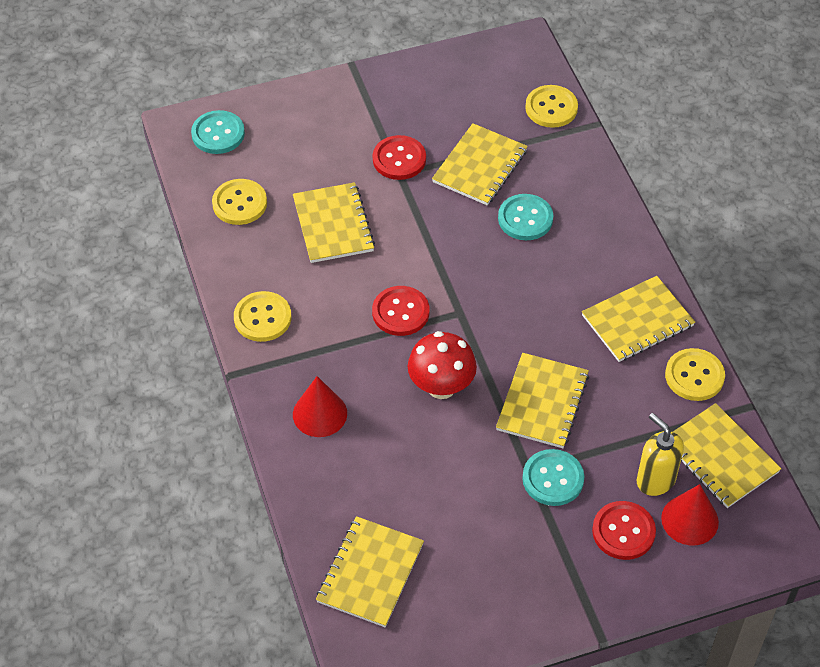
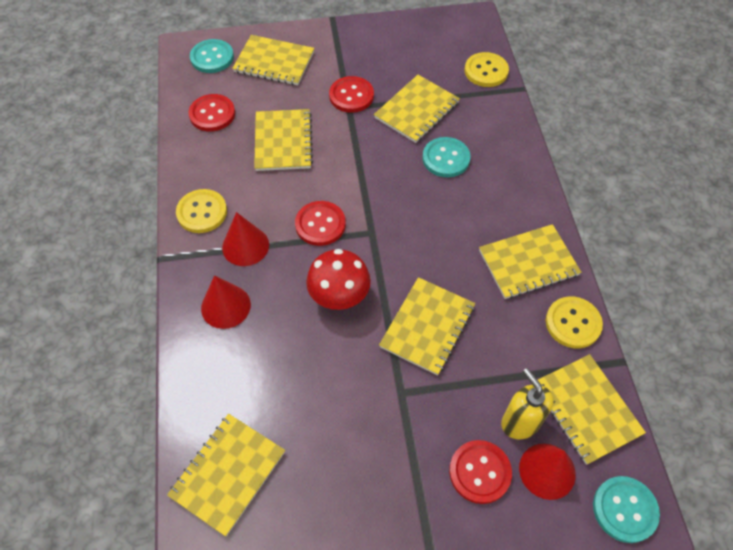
camera: 10 degrees right, 5 degrees up
(239, 203) = (212, 114): yellow button -> red button
(295, 129) = (274, 62): none -> yellow notebook
(323, 347) = (245, 246): none -> red cone
(553, 479) = (422, 405): turquoise button -> turquoise button (624, 509)

